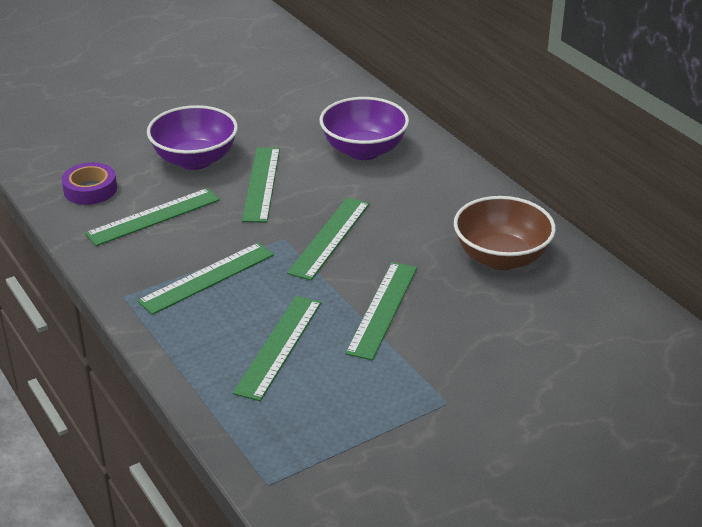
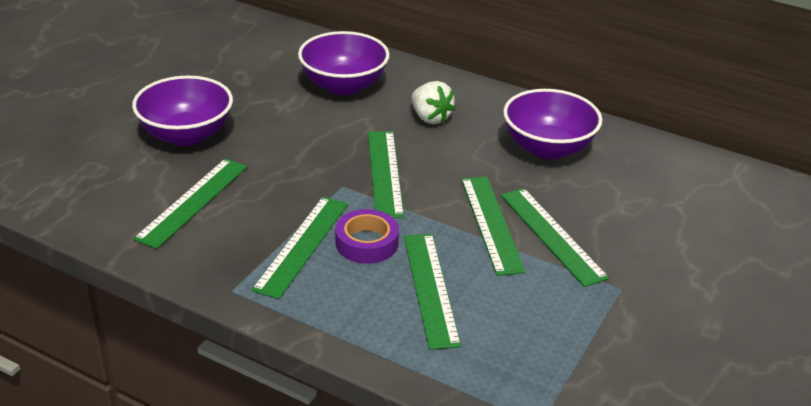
camera: 30 degrees left, 0 degrees up
(90, 189) = (99, 193): purple tape -> purple tape (367, 243)
(261, 184) = (274, 141): green ruler -> green ruler (551, 235)
(415, 200) = (430, 118): none -> white strawberry
(501, 258) = (548, 148): brown bowl -> purple bowl

